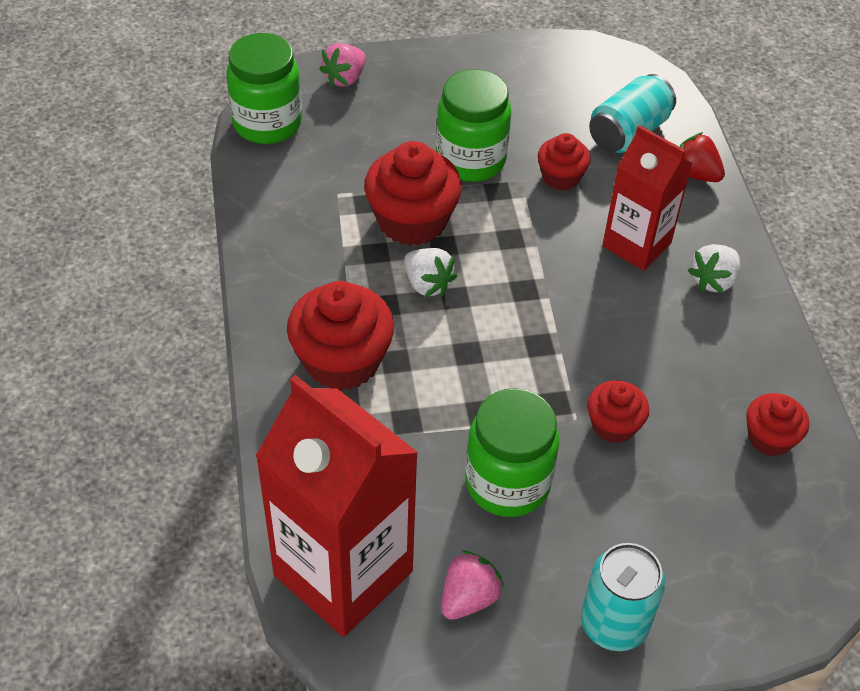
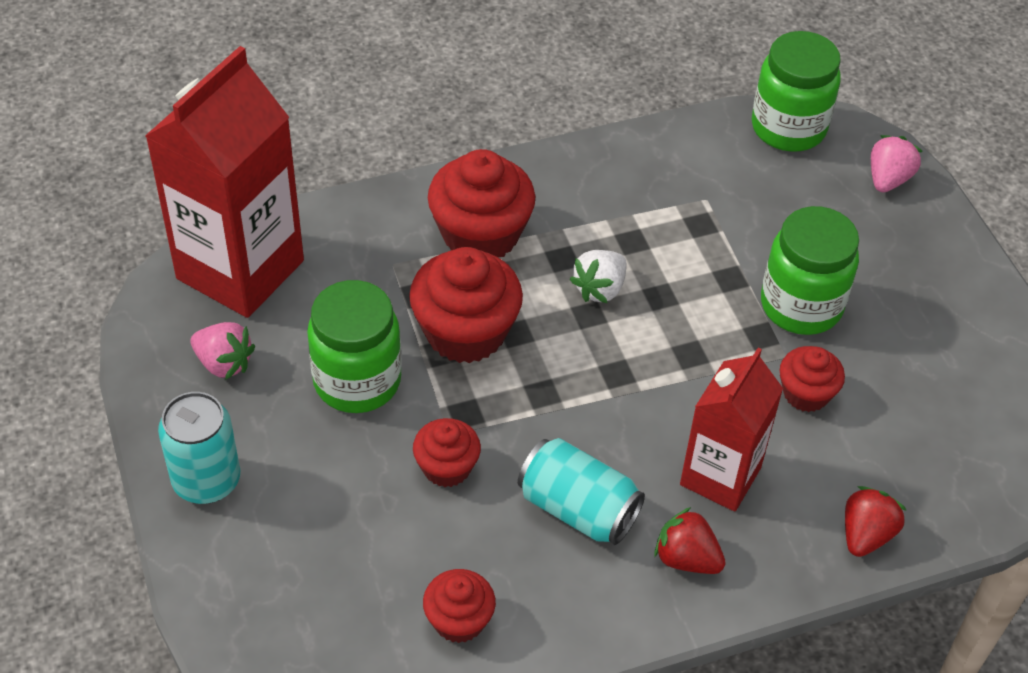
camera: 80 degrees right, 0 degrees up
(345, 78) = (888, 179): pink strawberry -> pink strawberry turned 90 degrees clockwise
(412, 221) = (687, 265): red cupcake -> red cupcake (465, 332)
(628, 132) = (913, 458): turquoise can -> turquoise can (578, 509)
(713, 280) = (686, 558): white strawberry -> red strawberry

